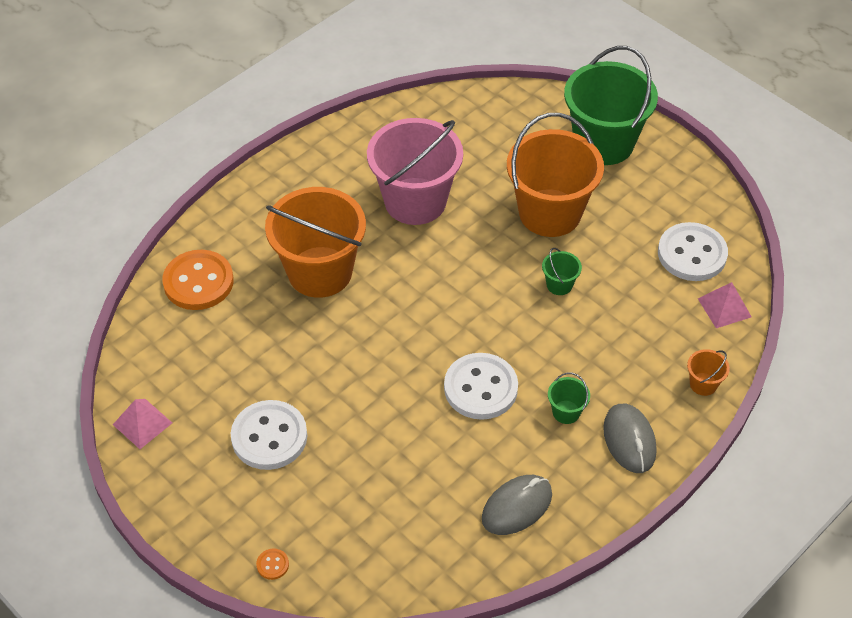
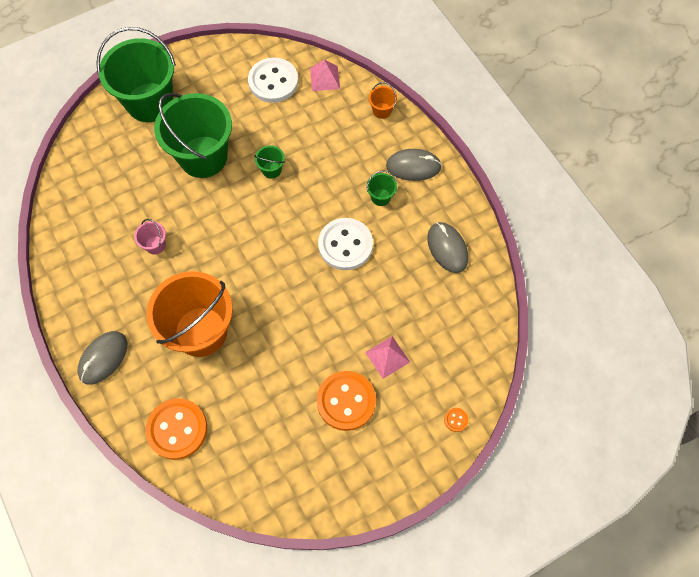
camera: 75 degrees left, 15 degrees up
(142, 423) = (306, 498): pink pyramid -> pink pyramid (387, 357)
(264, 195) = (103, 358): none -> grey mouse
(269, 437) = (346, 401): white button -> orange button
(415, 201) = (155, 245): pink bucket -> pink bucket, size x0.40
(550, 213) = (203, 157): orange bucket -> green bucket

